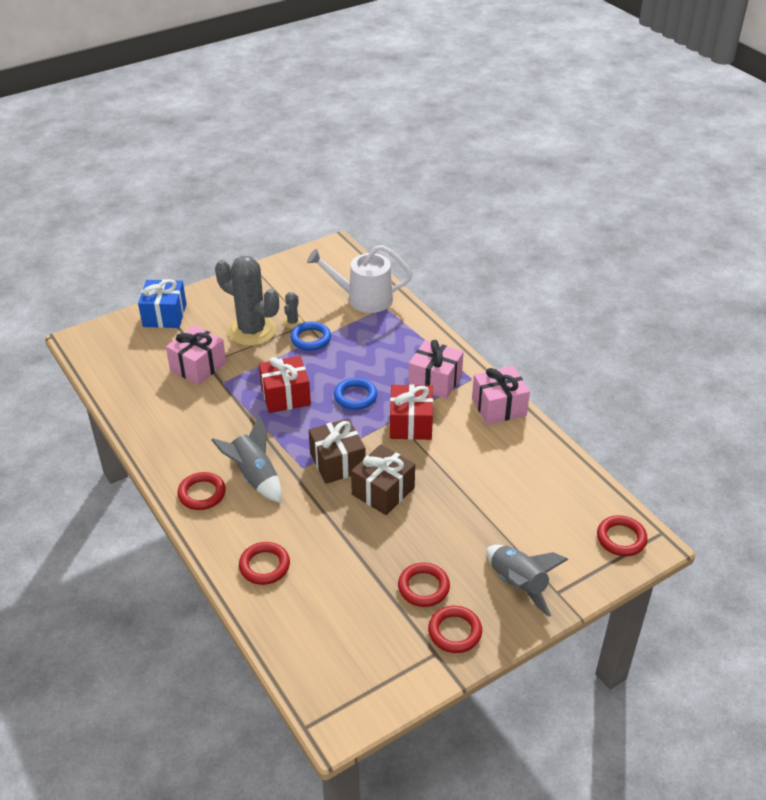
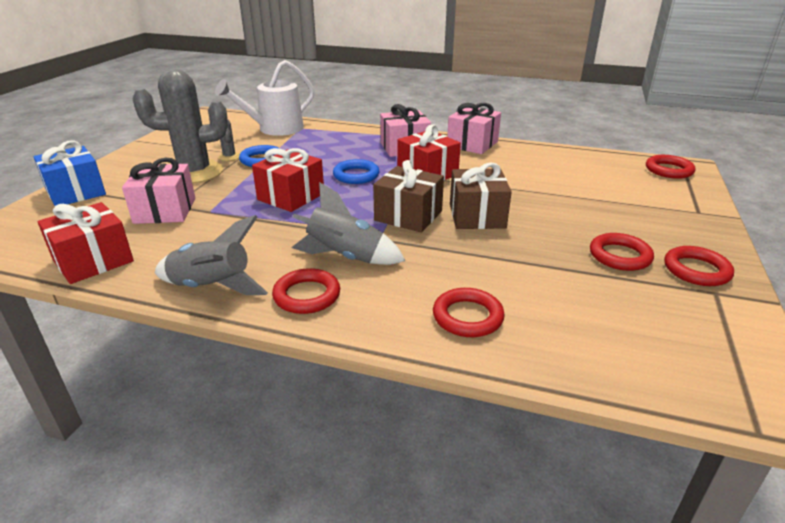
camera: 40 degrees left, 10 degrees down
(125, 395) = (93, 261): none -> red gift
(518, 584) = (670, 220): grey rocket -> grey rocket (212, 287)

